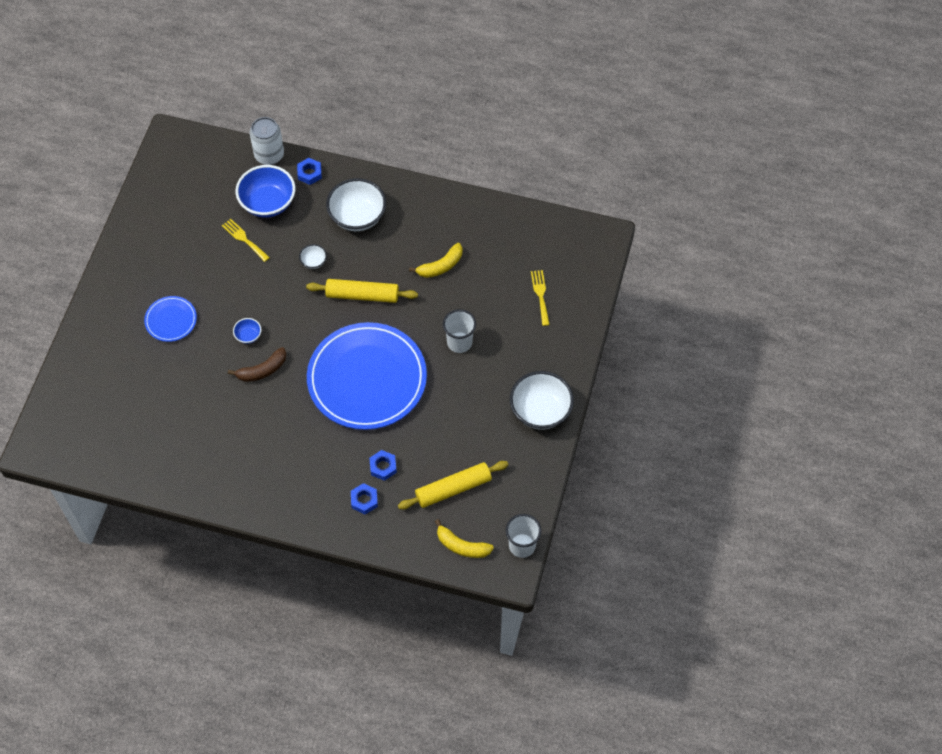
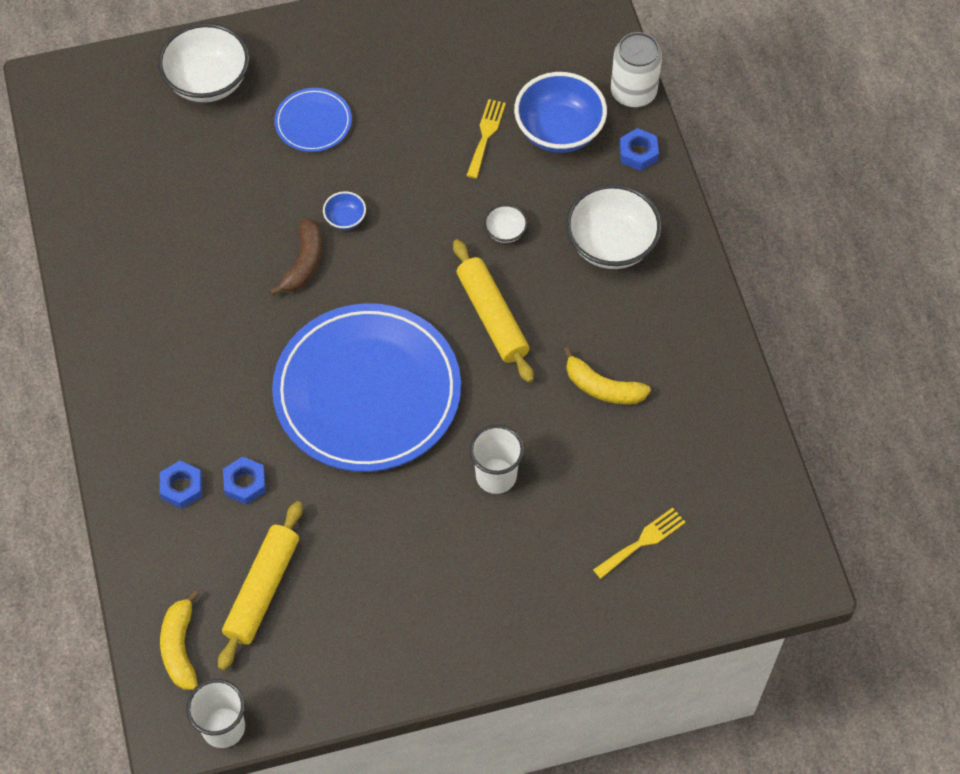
camera: 60 degrees right, 0 degrees up
(262, 370) = (304, 263): brown banana -> brown banana turned 105 degrees counterclockwise
(453, 488) = (262, 590): yellow rolling pin -> yellow rolling pin turned 75 degrees clockwise
(540, 410) = (453, 640): white bowl -> white bowl (208, 82)

